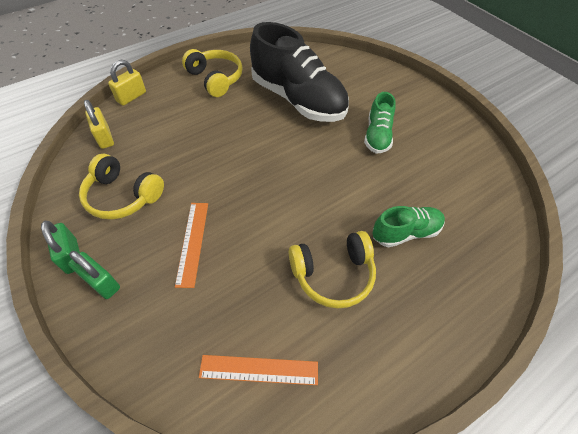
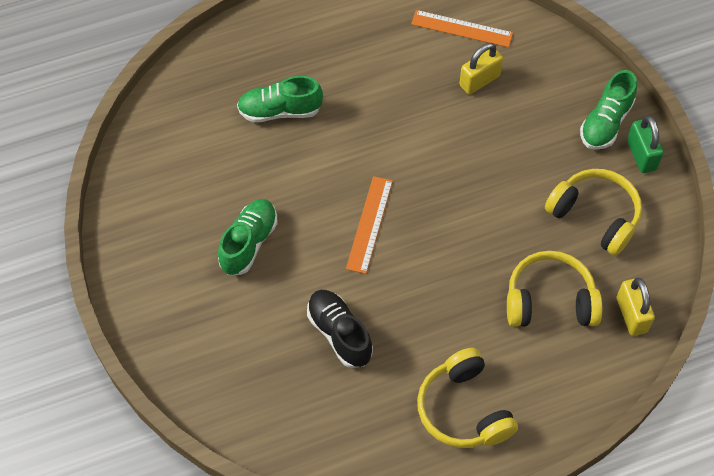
camera: 165 degrees left, 5 degrees up
(101, 282) = (605, 123): green padlock -> green shoe
(131, 97) = (601, 393): yellow padlock -> yellow padlock (479, 81)
(192, 242) = (513, 145): orange ruler -> orange ruler (369, 224)
(298, 99) = (339, 334): black shoe -> black shoe, size x0.51
(333, 274) = (373, 86): yellow headphones -> yellow headphones (549, 301)

